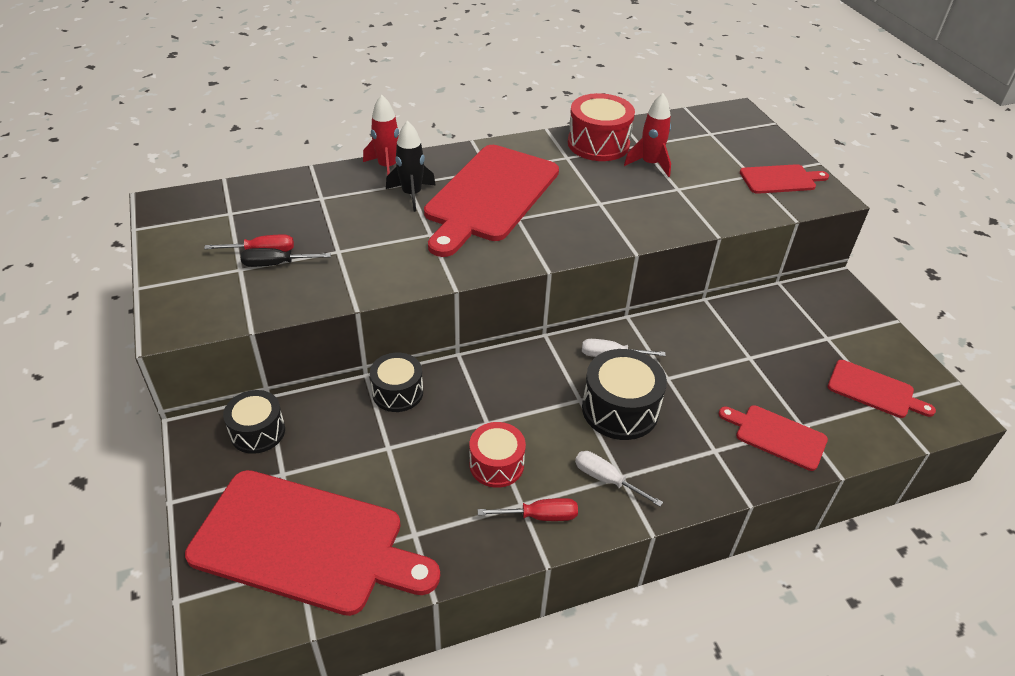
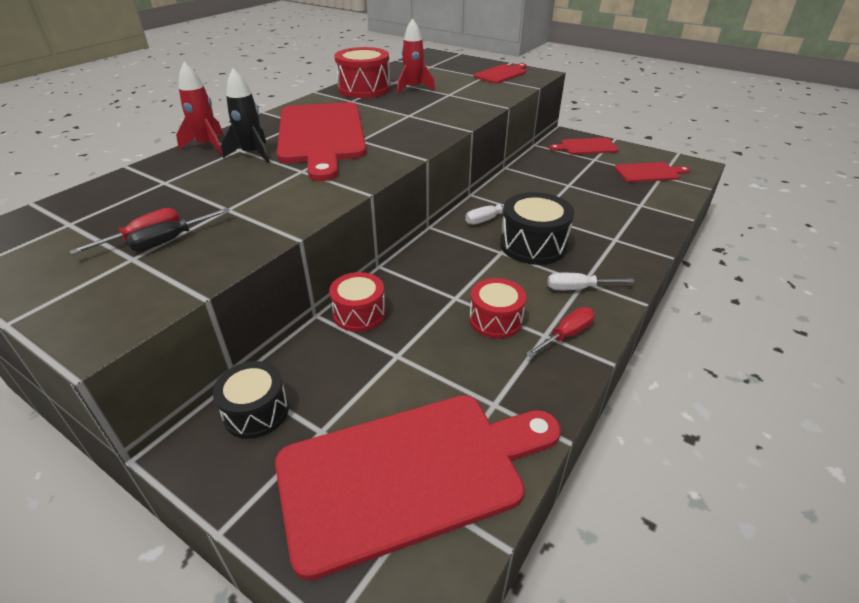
camera: 35 degrees left, 5 degrees down
(397, 392) = (359, 313): black drum -> red drum
(777, 436) = (635, 216): red cutting board -> red cutting board (586, 147)

